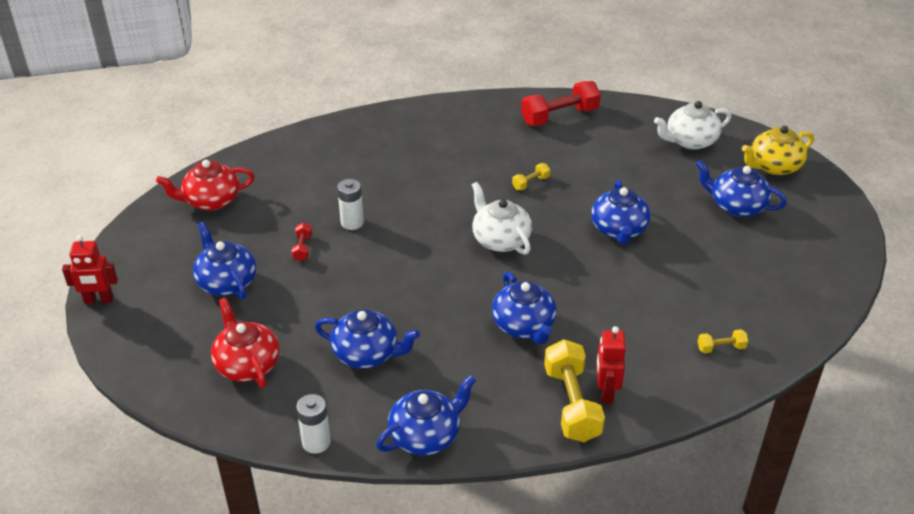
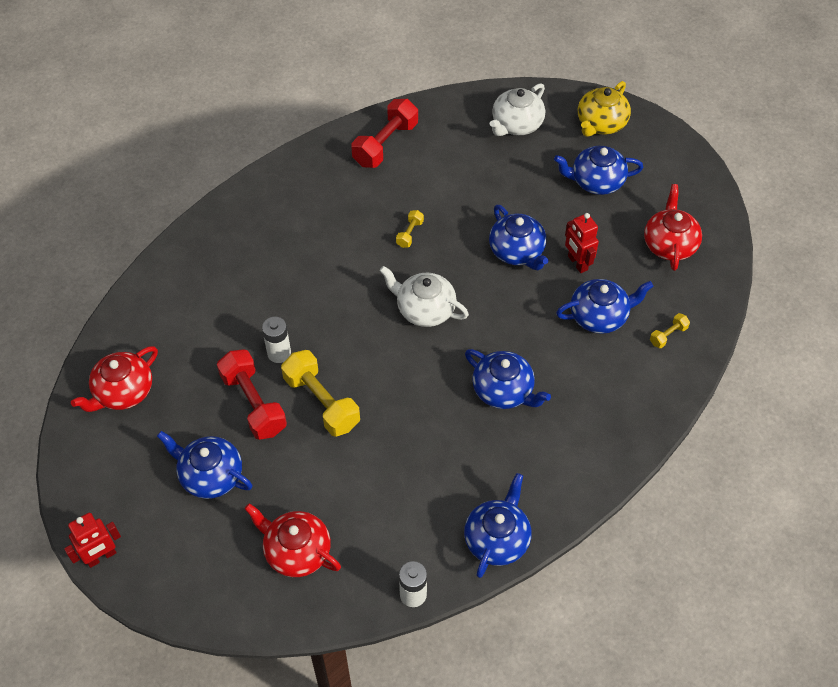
camera: 30 degrees left, 15 degrees up
(302, 248) = (254, 403): red dumbbell -> red dumbbell, size x2.11
(367, 354) = (393, 486): blue teapot -> blue teapot (599, 316)
(571, 404) = (589, 448): yellow dumbbell -> yellow dumbbell (321, 402)
(606, 392) = (608, 423): red robot -> red robot (577, 263)
(776, 278) = (669, 244): none -> red teapot

